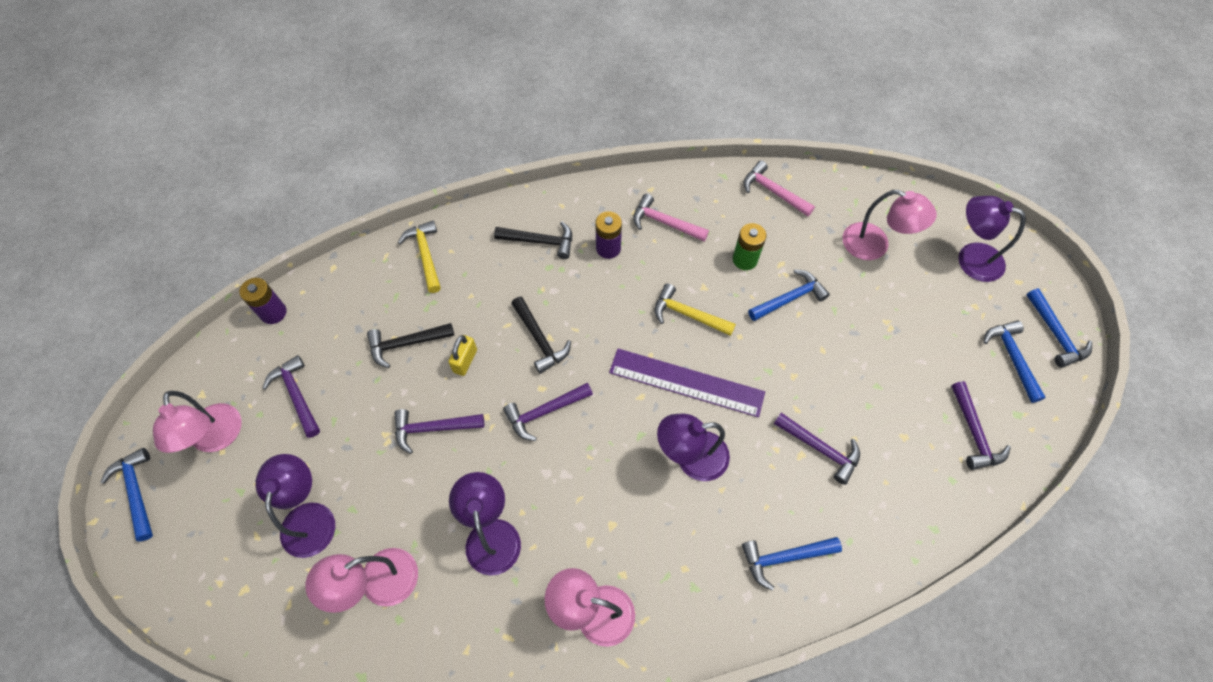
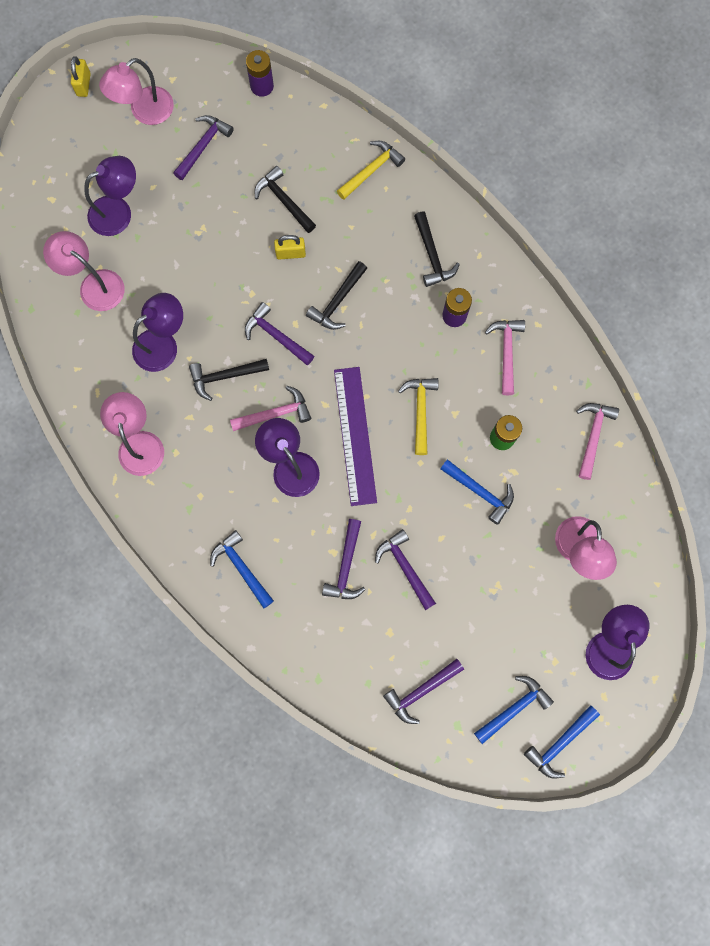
camera: 65 degrees right, 15 degrees up
(136, 491) = (84, 84): blue hammer -> yellow padlock
(433, 428) = (223, 260): purple hammer -> purple hammer (405, 567)
(562, 483) = (225, 376): none -> black hammer
(628, 448) = (275, 413): none -> pink hammer

